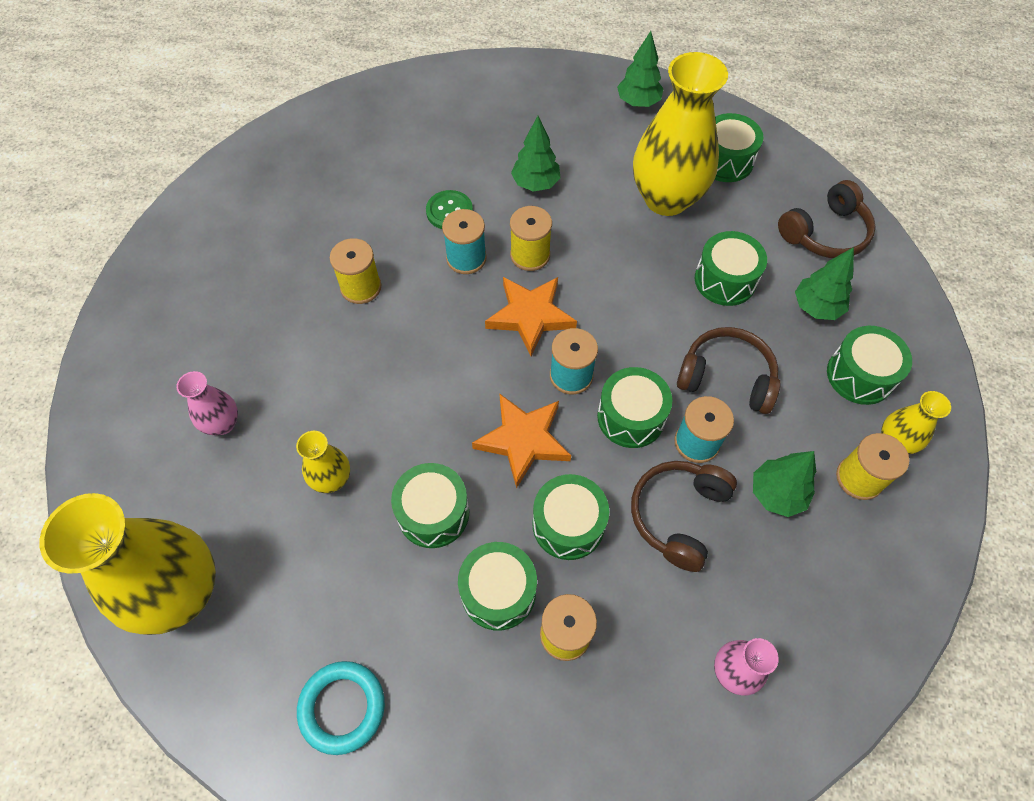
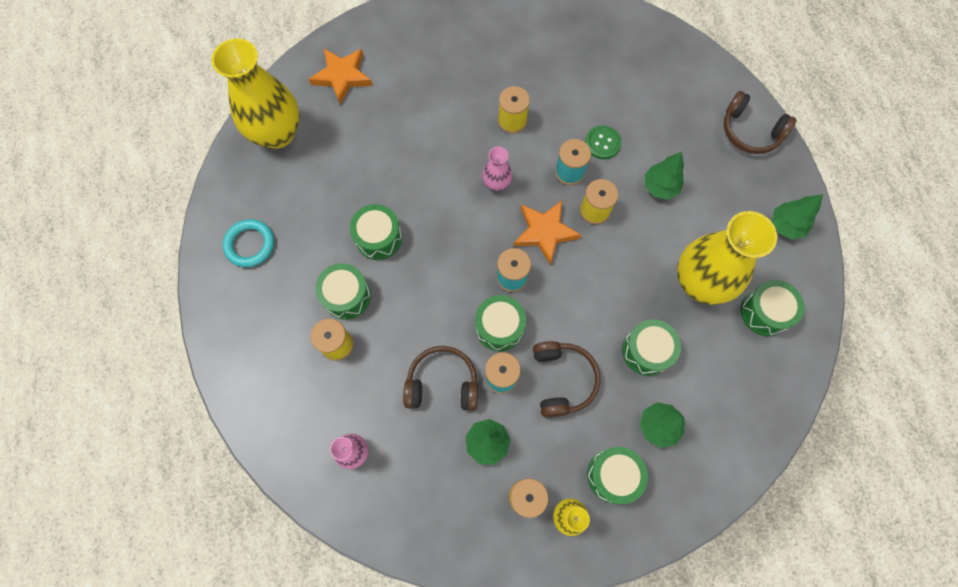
camera: 65 degrees right, 10 degrees up
(222, 423) = (381, 97): pink vase -> pink vase (496, 183)
(332, 479) = (374, 173): yellow vase -> none
(523, 440) = (450, 268): orange star -> orange star (342, 76)
(568, 524) = (406, 318): green drum -> none
(825, 233) = (735, 413): brown headphones -> brown headphones (750, 131)

